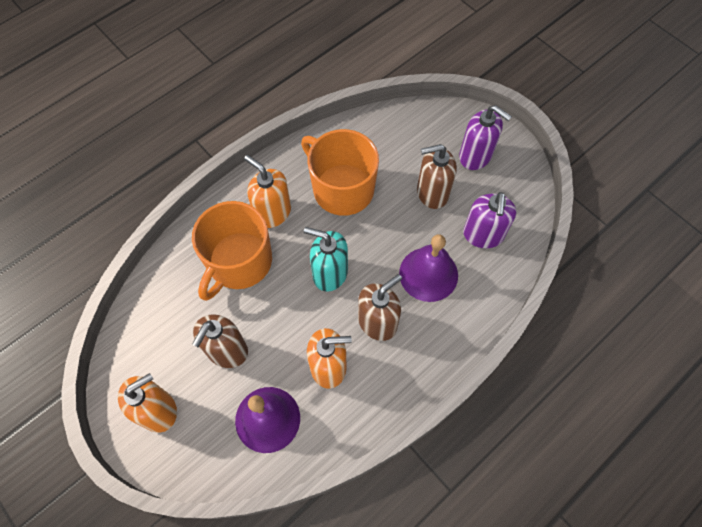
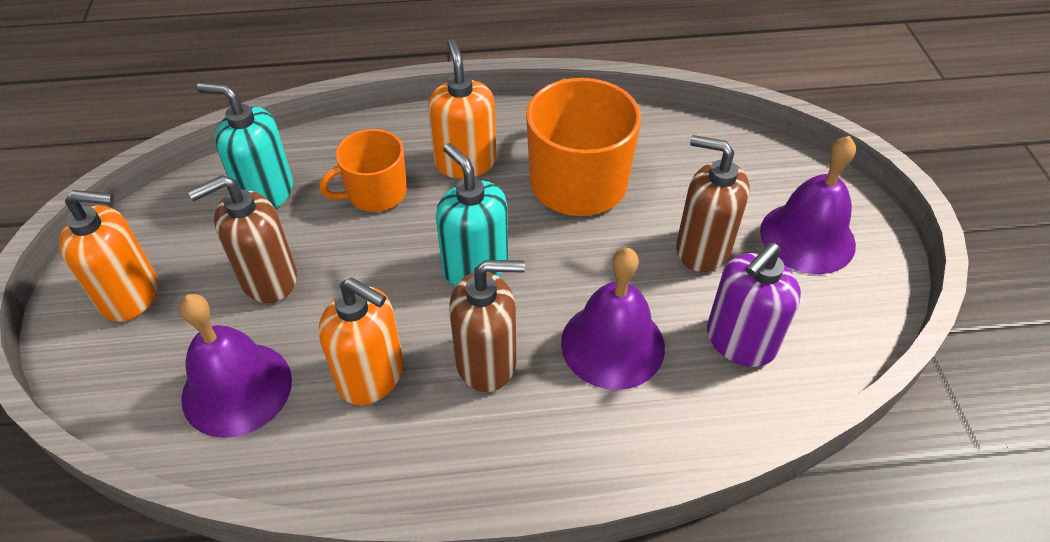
camera: 35 degrees right, 15 degrees down
(176, 301) = (266, 193): none -> turquoise soap dispenser
(239, 262) = (375, 193): orange mug -> orange mug, size x0.61
(475, 156) = (807, 237): purple soap dispenser -> purple bell

